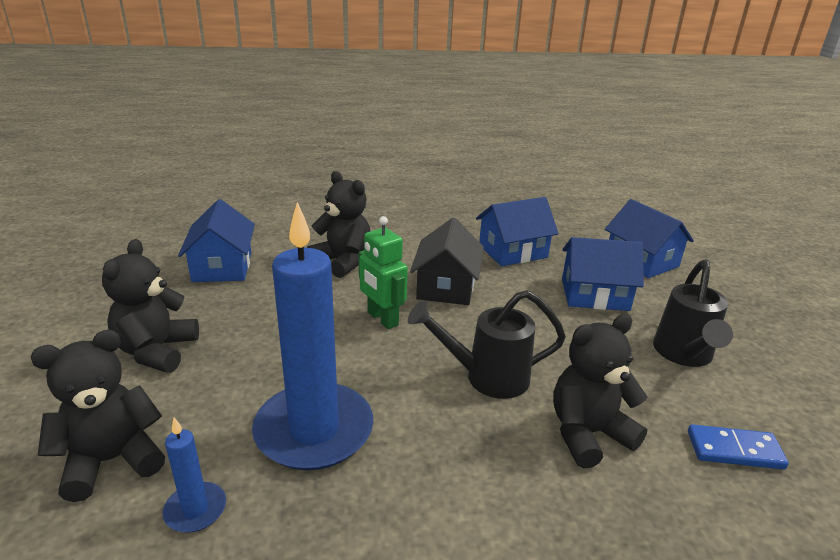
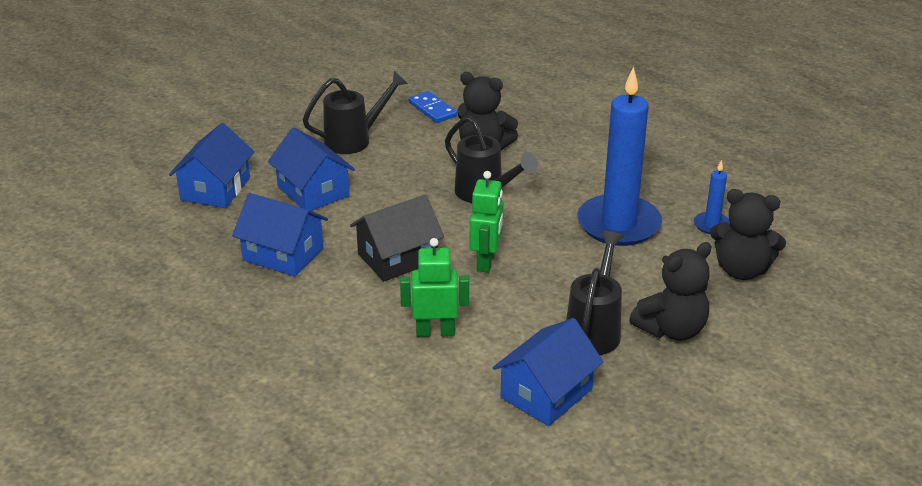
camera: 130 degrees left, 5 degrees up
(229, 317) = (594, 329): none -> black watering can
(343, 261) = (435, 332): black teddy bear -> green robot

